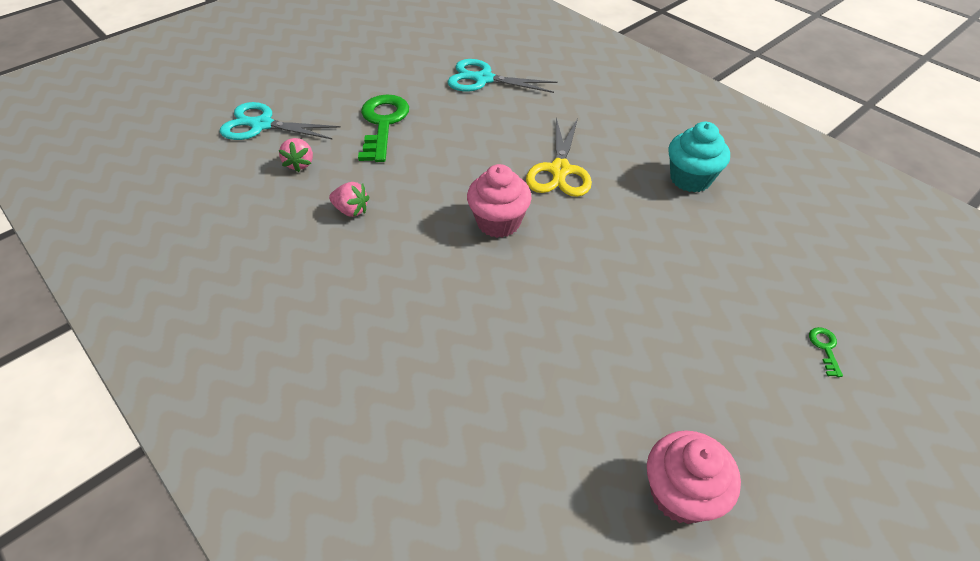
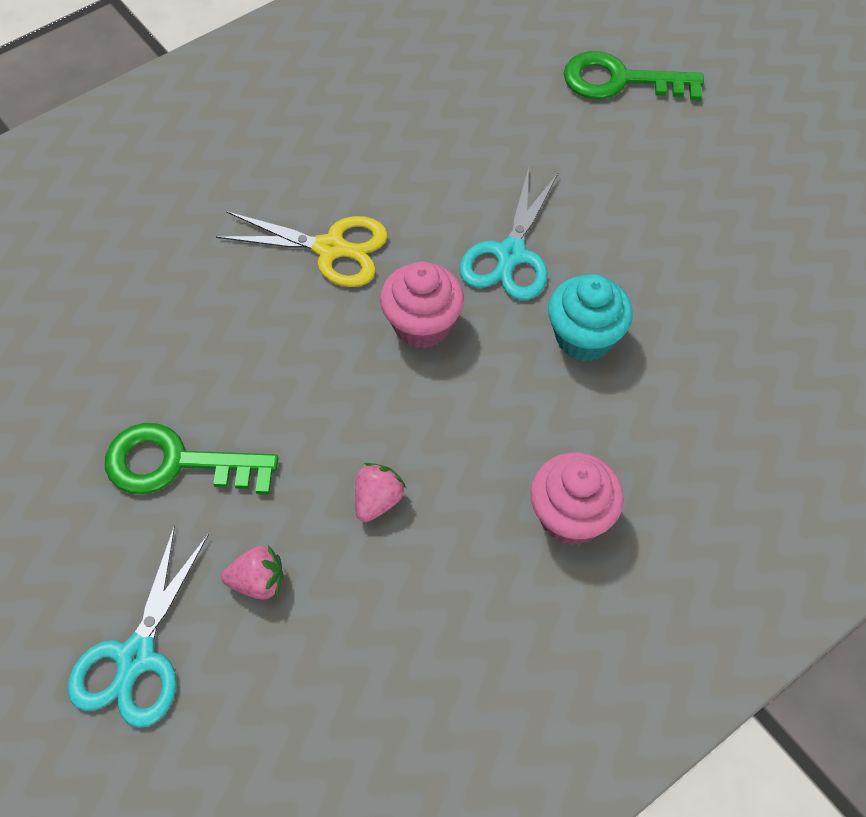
camera: 85 degrees left, 10 degrees up
(483, 79) = (89, 319): turquoise scissors -> turquoise scissors (511, 254)
(680, 494) = (774, 219): pink cupcake -> pink cupcake (571, 517)
(690, 179) = (368, 122): turquoise cupcake -> turquoise cupcake (584, 338)
(825, 348) = (620, 81): green key -> green key, size x2.50

